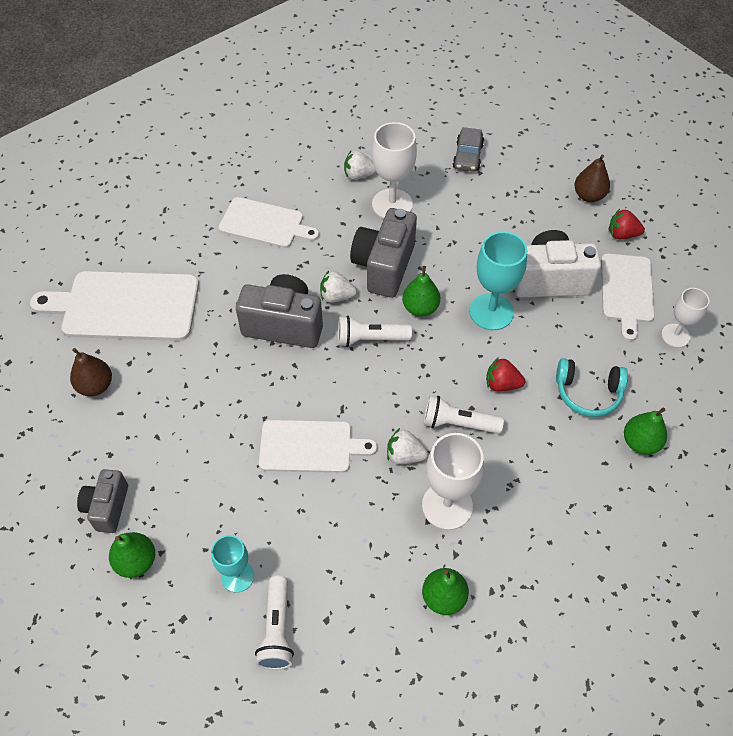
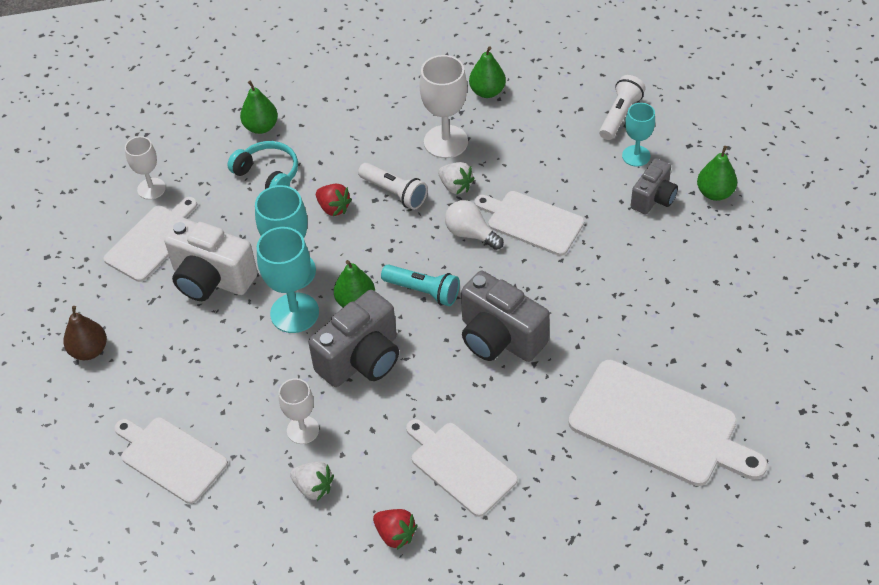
camera: 150 degrees left, 5 degrees down
(95, 386) = (714, 350): brown pear -> none
(107, 507) = (729, 240): grey camera -> grey camera (653, 198)
(336, 296) = (430, 346): white strawberry -> none
(361, 410) = (470, 234): none -> white light bulb
(370, 339) = (423, 291): white flashlight -> turquoise flashlight
(392, 204) = (303, 430): white goblet -> white goblet, size x0.62
(462, 280) = (294, 313): none -> turquoise goblet
(468, 156) = (171, 458): grey car -> white cutting board
(622, 234) = (100, 295): red strawberry -> red strawberry (395, 534)

